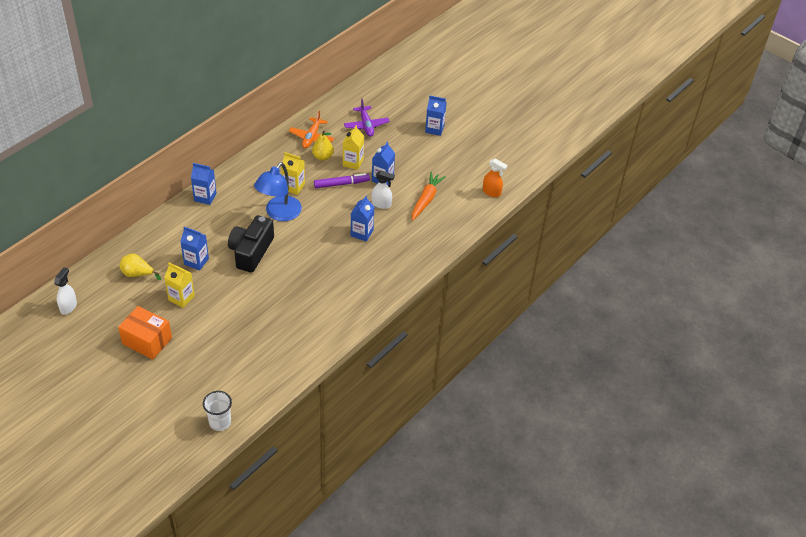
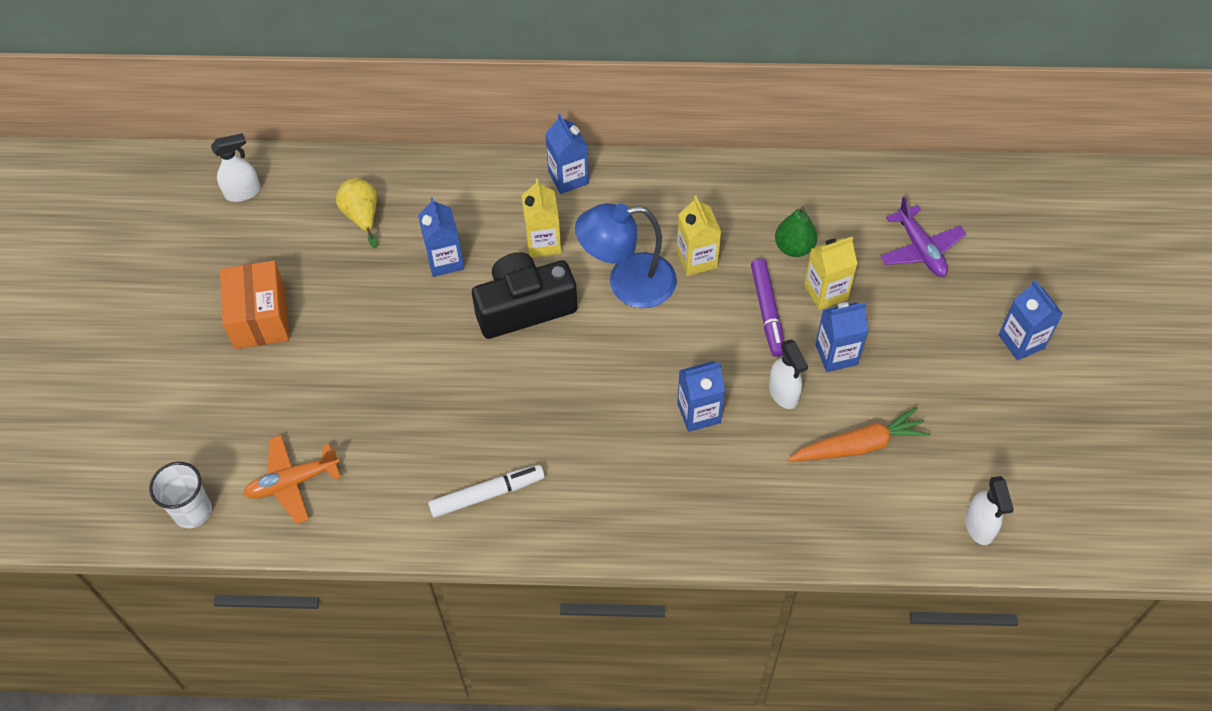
camera: 55 degrees right, 10 degrees up
(181, 298) = (366, 296): yellow carton -> yellow carton (543, 243)
(311, 137) = (816, 204): orange plane -> orange plane (293, 482)
(322, 157) = (794, 247): yellow pear -> green pear
(324, 319) = (487, 494): none -> white marker
(341, 184) = (767, 311): purple marker -> purple marker turned 45 degrees clockwise
(366, 125) = (920, 249): purple plane -> purple plane turned 60 degrees counterclockwise
(491, 192) = (979, 527): orange spray bottle -> white spray bottle

